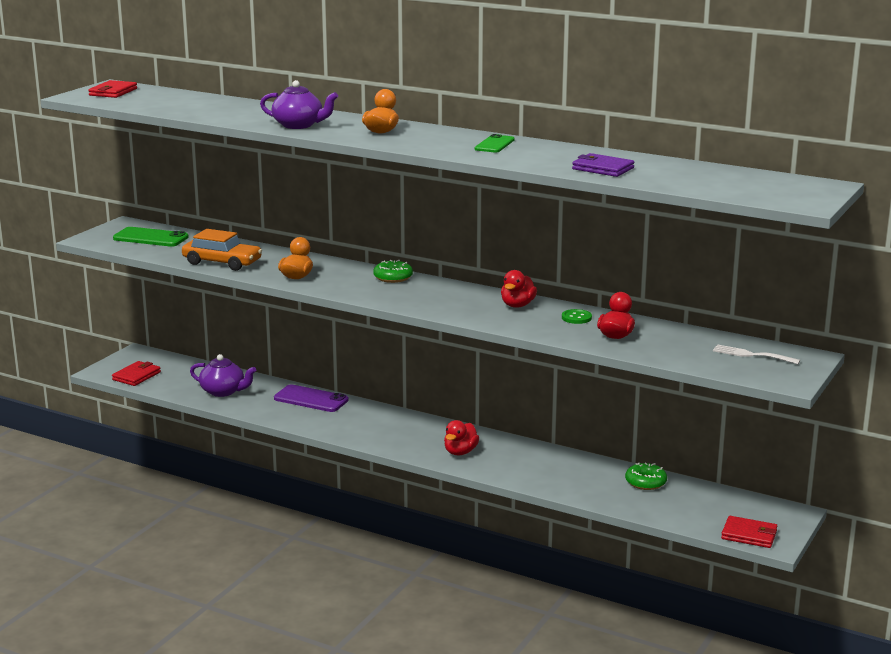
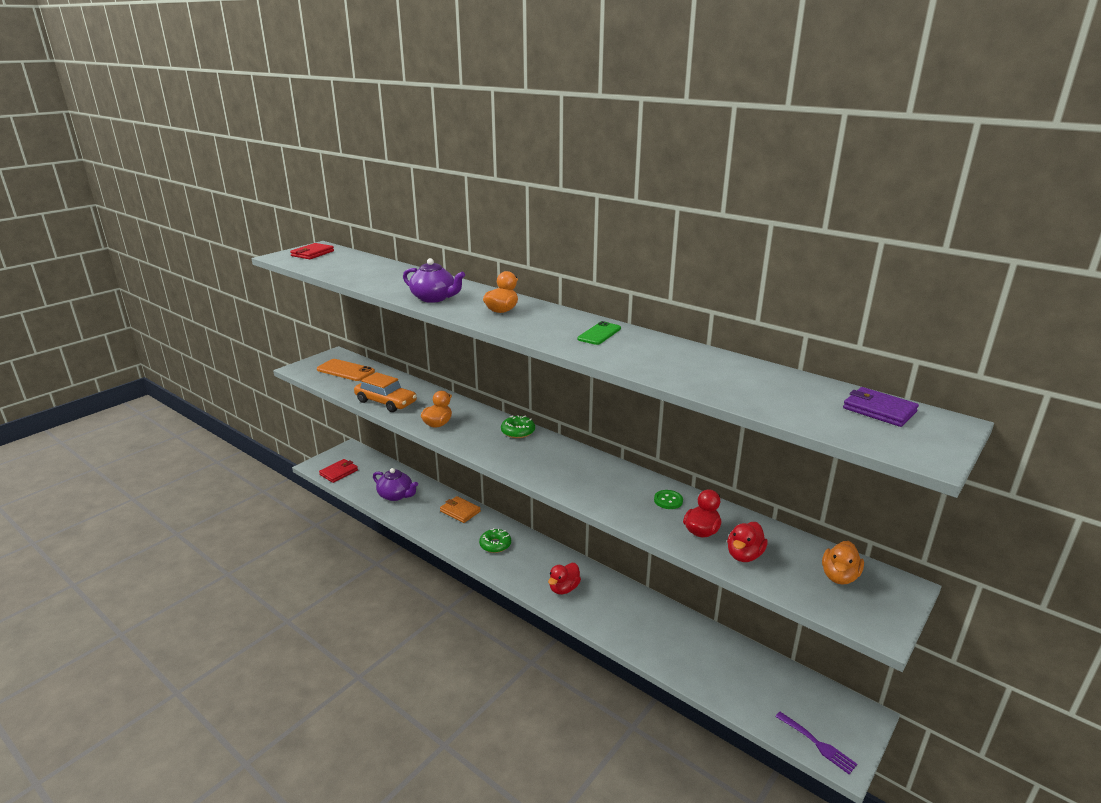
camera: 10 degrees right, 5 degrees up
(150, 238) = (345, 370): green phone -> orange phone
(311, 399) = (460, 511): purple phone -> orange wallet
(517, 305) = (617, 478): red duck -> red duck (744, 555)
(602, 168) = (697, 376): purple wallet -> purple wallet (879, 410)
(645, 482) = (723, 650): green donut -> green donut (495, 545)
(749, 535) = (818, 744): red wallet -> purple fork
(751, 355) = (839, 576): white fork -> orange duck

